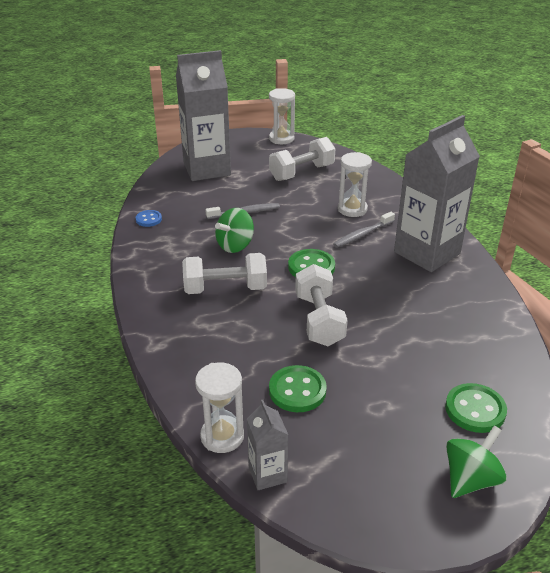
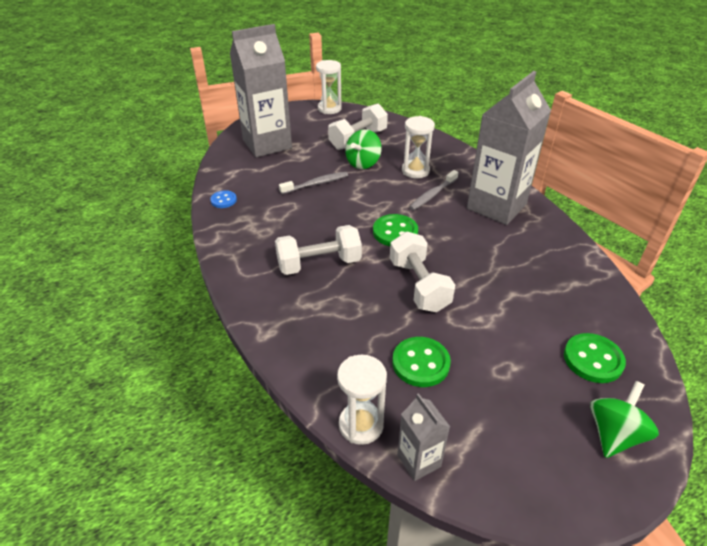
camera: 10 degrees left, 5 degrees up
(235, 245) = (316, 218): green spinning top -> green spinning top (363, 163)

